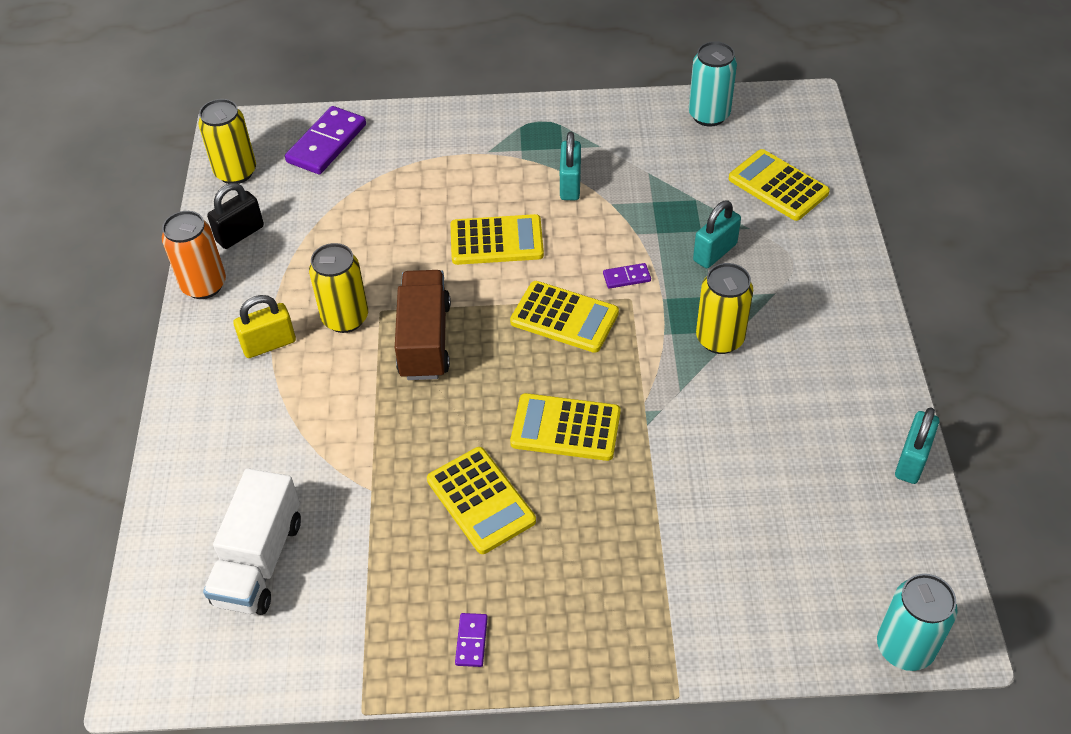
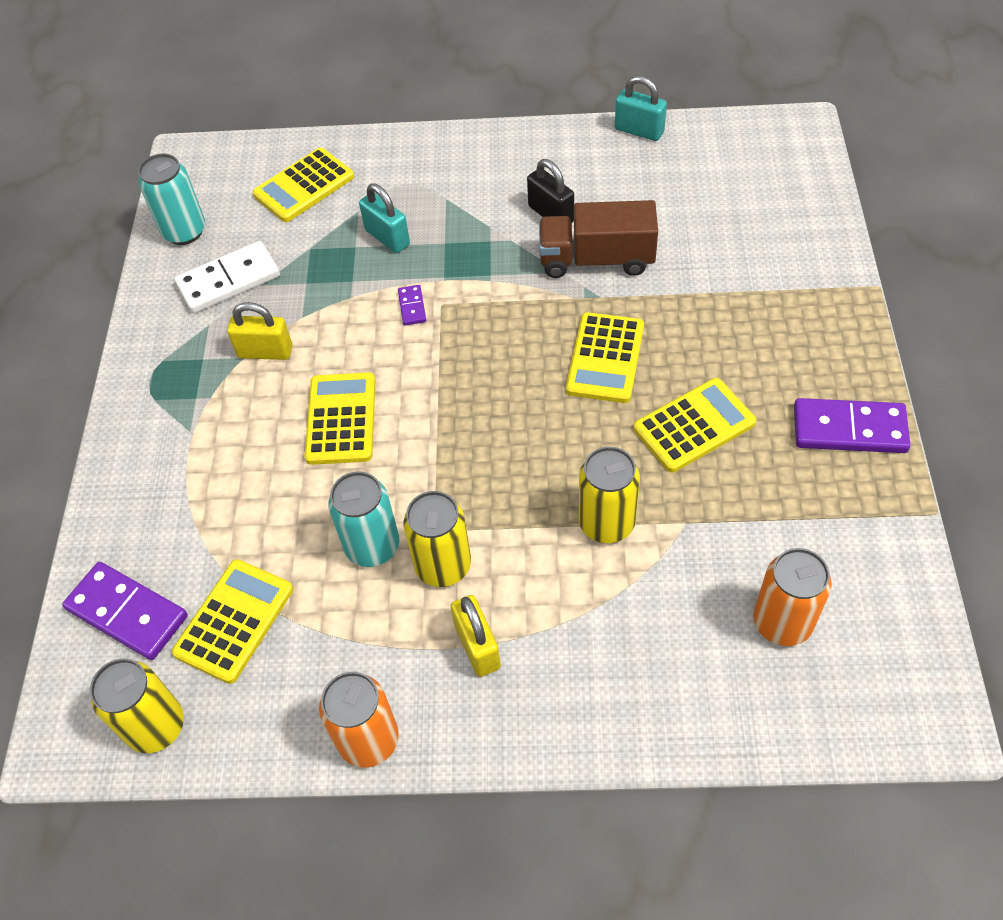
camera: 85 degrees left, 5 degrees up
(240, 234) = (280, 705): black padlock -> black padlock (551, 214)
(259, 561) = (782, 622): white truck -> orange can
(425, 340) = (483, 483): brown truck -> brown truck (596, 259)
(471, 641) = (849, 429): purple domino -> purple domino, size x2.11
(564, 318) = (462, 358): yellow calculator -> yellow calculator (234, 621)
(570, 185) = (265, 352): turquoise padlock -> yellow padlock
(652, 151) = (228, 280): none -> white domino
(720, 339) = (500, 240): yellow can -> yellow can (606, 523)
(904, 647) = (814, 153): turquoise can -> turquoise can (372, 546)

